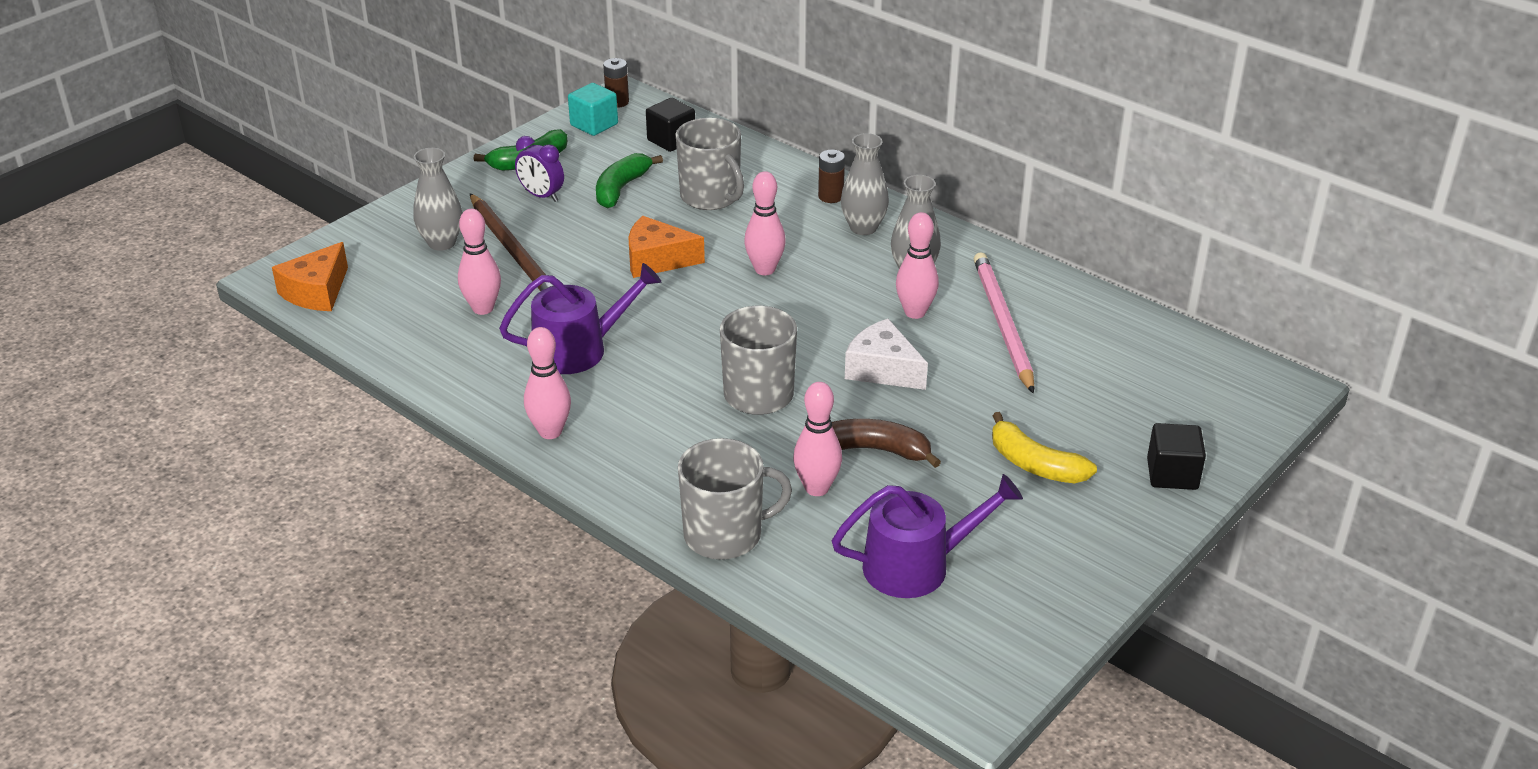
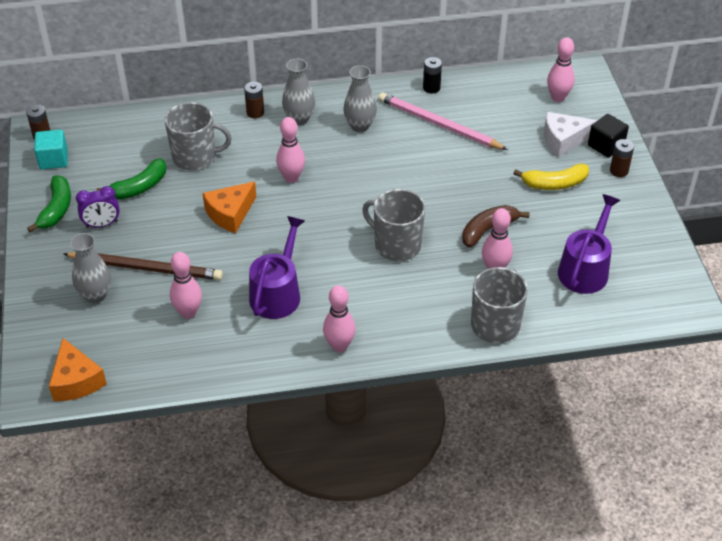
camera: 50 degrees left, 10 degrees up
(621, 189) = (139, 187): green banana -> green banana turned 105 degrees counterclockwise
(671, 140) = (116, 138): black cube -> none
(882, 369) = (427, 188): white cheese -> white cheese (563, 140)
(915, 312) = (394, 147): pink bowling pin -> pink bowling pin (558, 97)
(1056, 287) = (431, 88): none -> black battery
(1141, 508) = (619, 171): none -> brown battery

